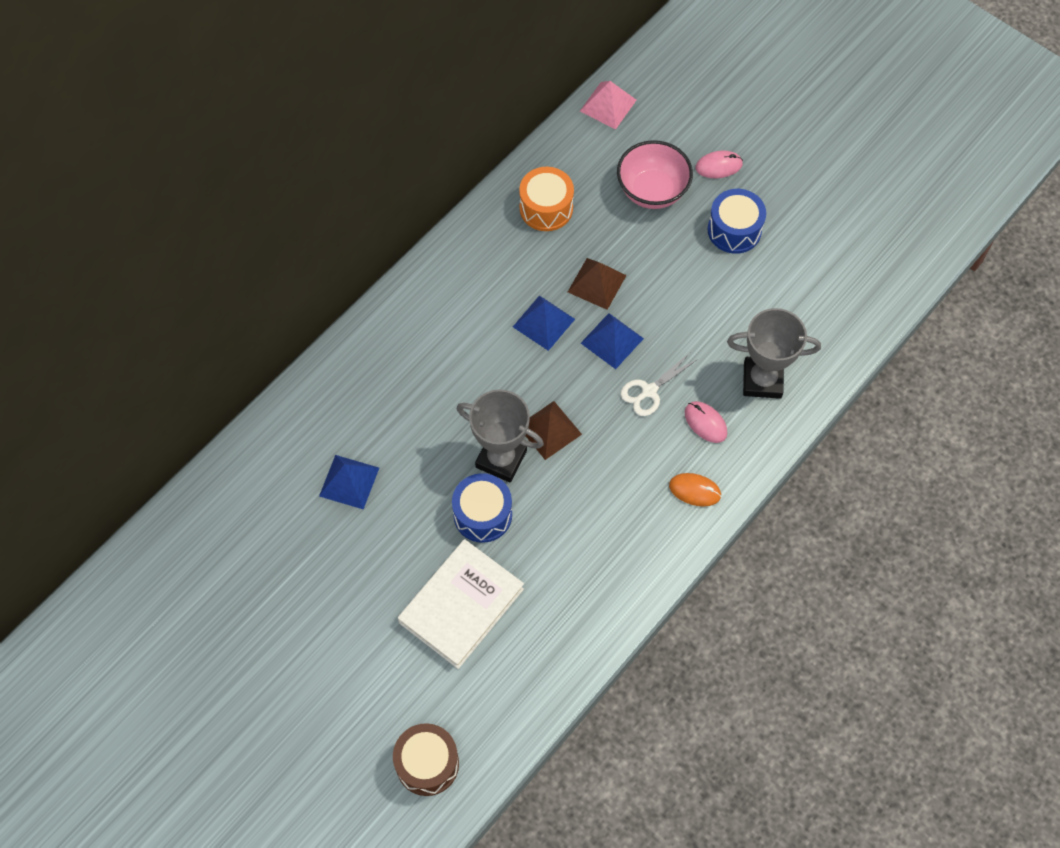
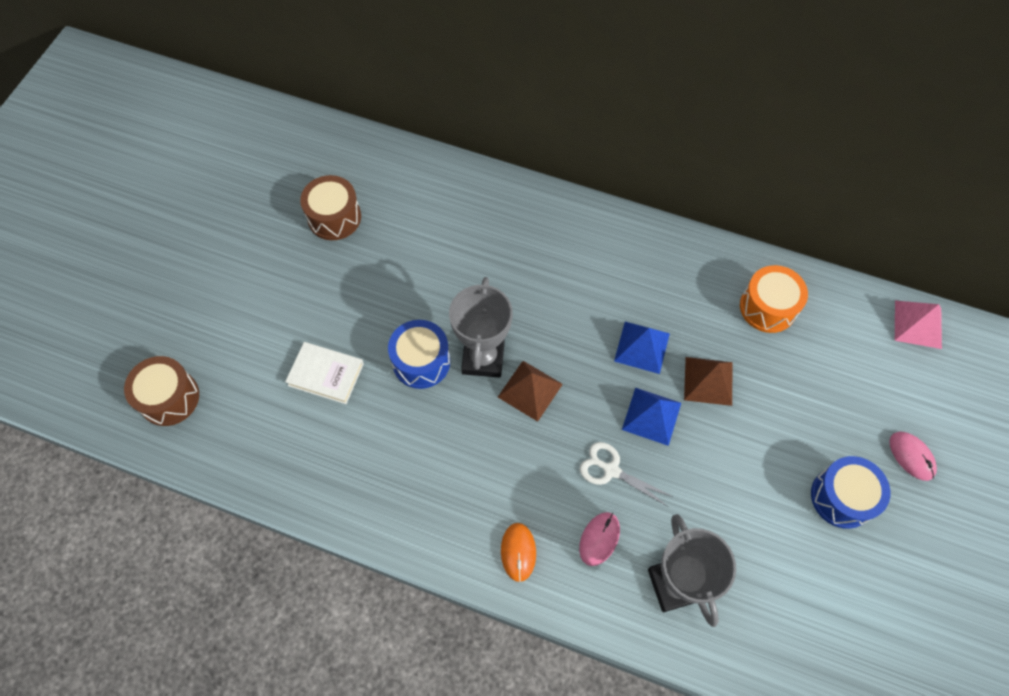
camera: 70 degrees right, 0 degrees up
(281, 550) = (334, 217): none -> brown drum
(349, 482) = (414, 244): blue pyramid -> none
(461, 606) = (326, 374): white book -> white book, size x0.62
(652, 191) = (842, 399): pink bowl -> none

